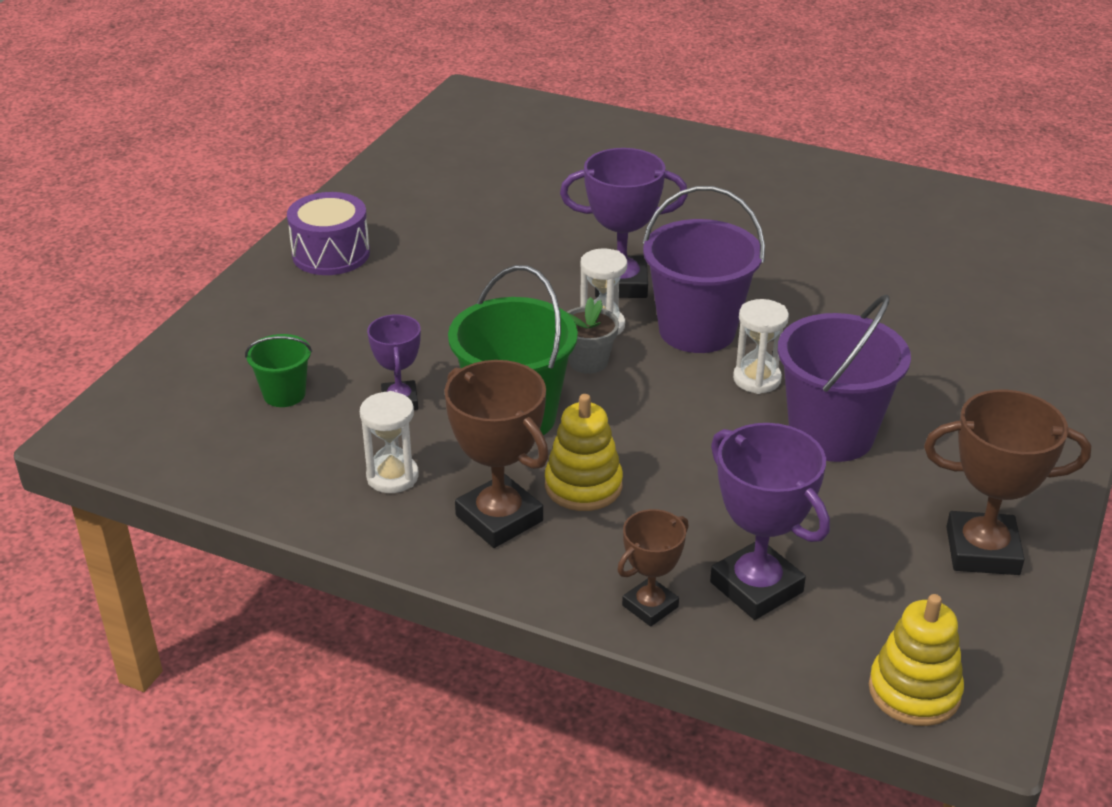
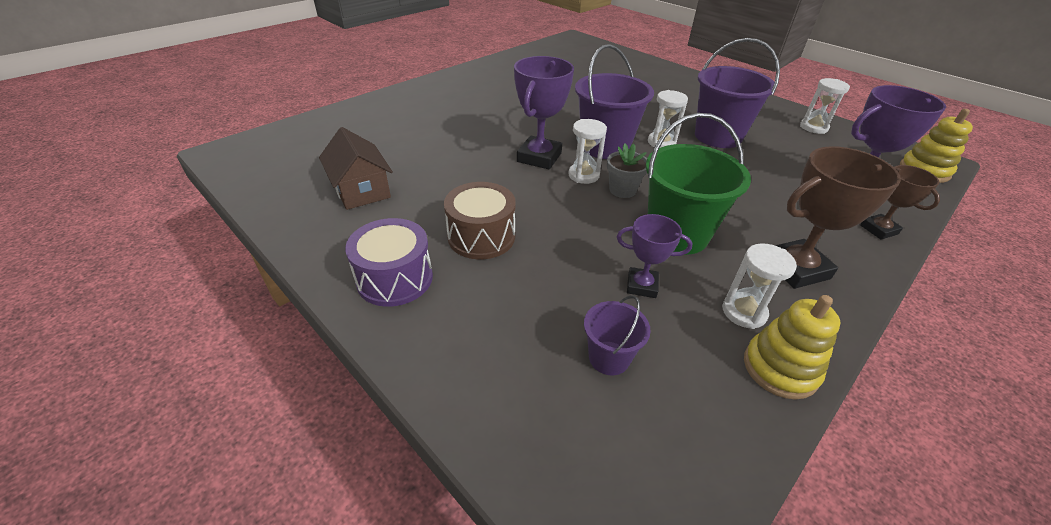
camera: 70 degrees left, 5 degrees up
(284, 394) = (609, 358): green bucket -> purple bucket
(423, 283) = (481, 236): none -> brown drum
(458, 191) = (361, 190): none -> brown house
(583, 486) = (759, 225): yellow stacking toy -> yellow stacking toy (780, 368)
(982, 550) = (813, 127): brown trophy -> white hourglass

